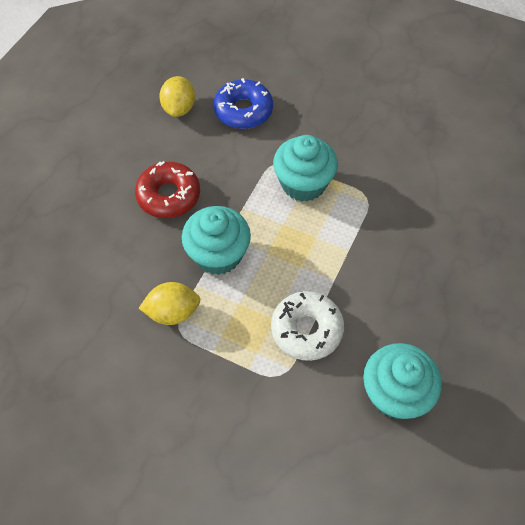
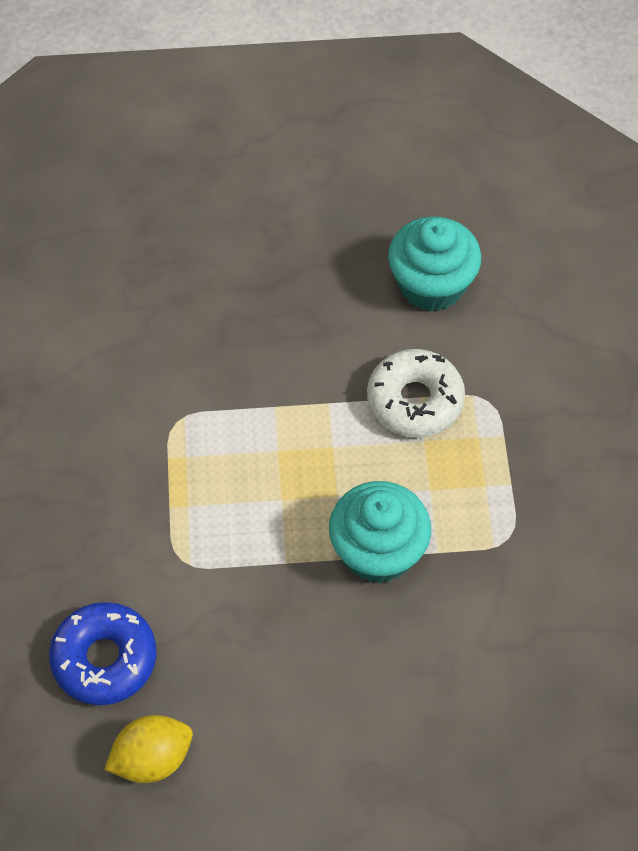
camera: 120 degrees left, 0 degrees up
(168, 195) = (325, 670): red donut -> none
(173, 312) = (492, 556): yellow lemon -> none
(303, 184) = (199, 507): turquoise cupcake -> none

